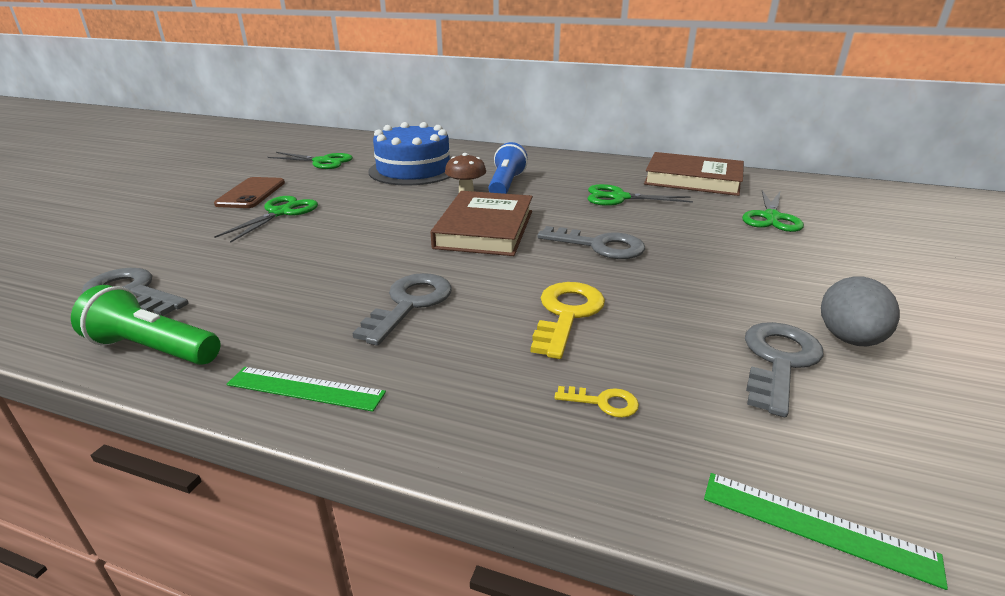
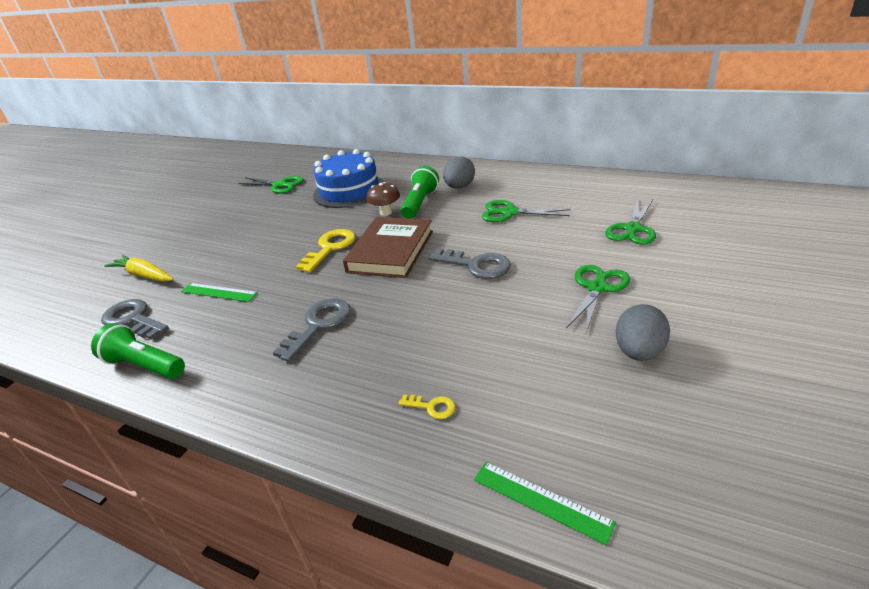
camera: 10 degrees right, 5 degrees up
(146, 244) = (144, 275): none -> yellow carrot
(251, 193) = (222, 222): brown phone -> none
(281, 212) = (241, 241): green scissors -> green scissors (597, 287)
(305, 389) = (236, 396): green ruler -> green ruler (219, 292)
(506, 185) = (420, 203): blue flashlight -> green flashlight
(549, 172) = (459, 187): none -> grey egg
(566, 314) = (429, 332): yellow key -> yellow key (330, 248)
(693, 179) = (581, 188): brown book -> none
(778, 361) = (573, 372): grey key -> none

